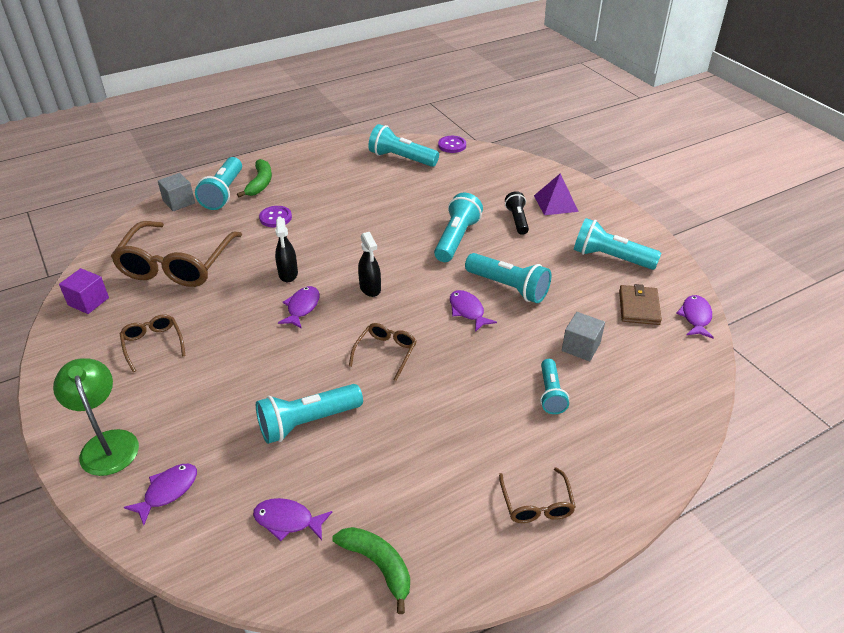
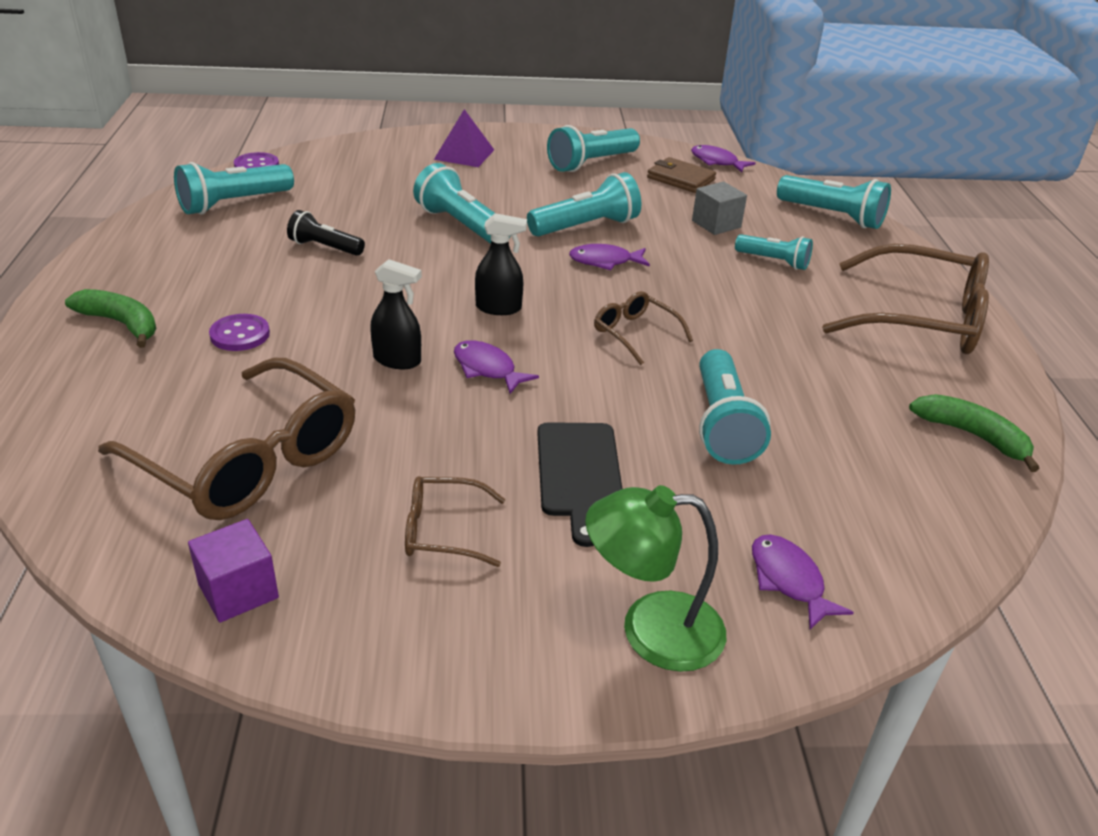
camera: 65 degrees left, 5 degrees down
(179, 202) = (51, 417): grey cube -> none
(223, 193) = (96, 364): turquoise flashlight -> turquoise flashlight (832, 216)
(223, 376) = (579, 474): none -> black cutting board
(287, 520) = (884, 483): purple fish -> none
(378, 565) = (972, 436): green banana -> green banana turned 60 degrees clockwise
(517, 220) = (469, 182): black flashlight -> black flashlight (325, 247)
(536, 504) = (920, 319): brown glasses -> brown glasses, size x2.08

